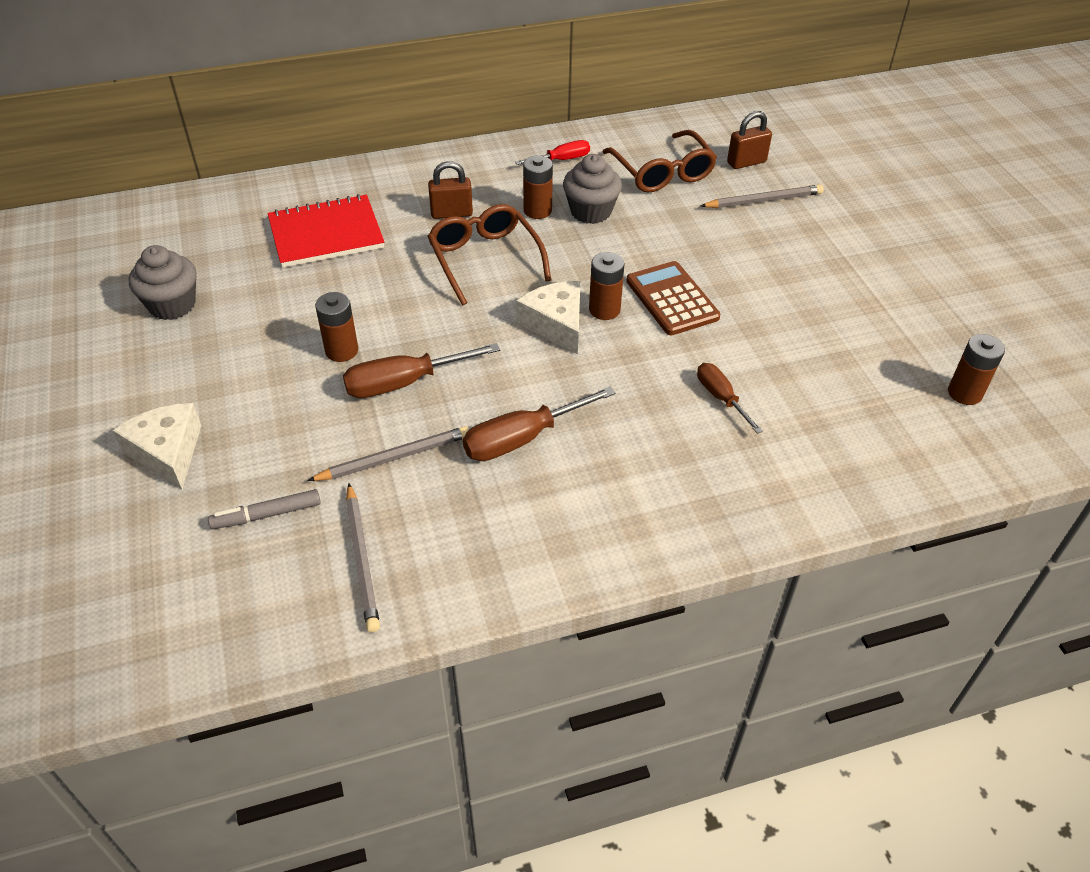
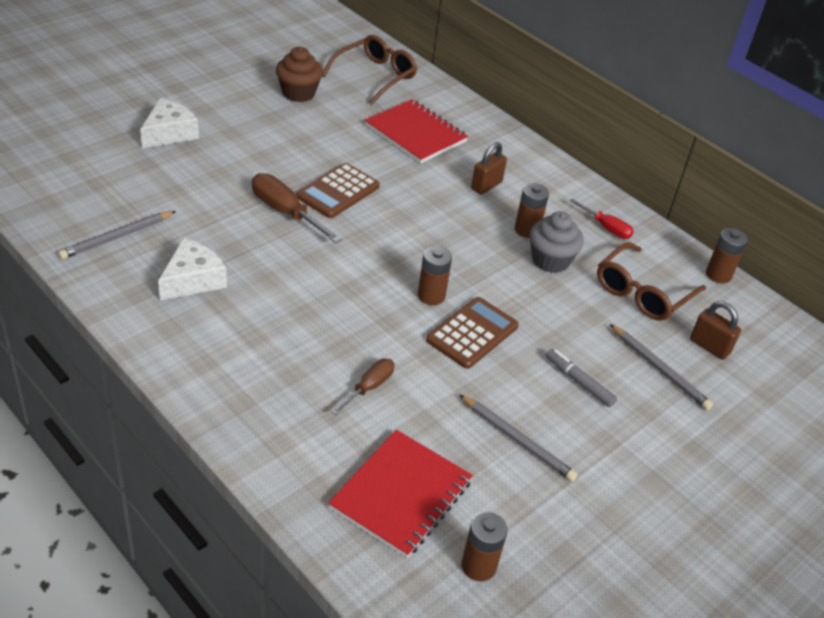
camera: 60 degrees right, 5 degrees down
(172, 305) = (298, 93): grey cupcake -> brown cupcake
(267, 515) = (137, 187): grey marker -> grey marker (579, 382)
(341, 351) = (300, 175): brown battery -> brown battery (718, 275)
(392, 328) = (338, 191): none -> brown calculator
(394, 458) = (212, 227): grey pencil -> grey pencil (517, 440)
(451, 213) = (486, 186): brown padlock -> brown padlock turned 75 degrees clockwise
(485, 260) = (444, 217): brown glasses -> brown glasses (374, 76)
(522, 439) = (262, 284): brown screwdriver -> none
(556, 324) = (395, 272): white cheese -> white cheese (192, 280)
(870, 418) = (401, 494): none -> red notebook

